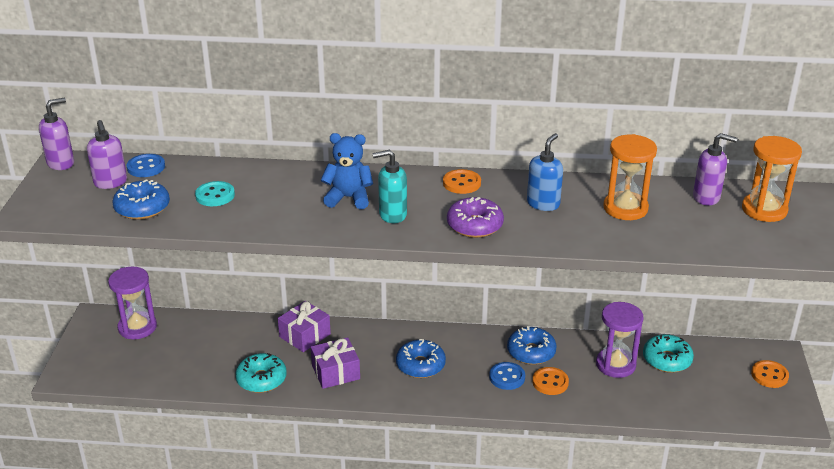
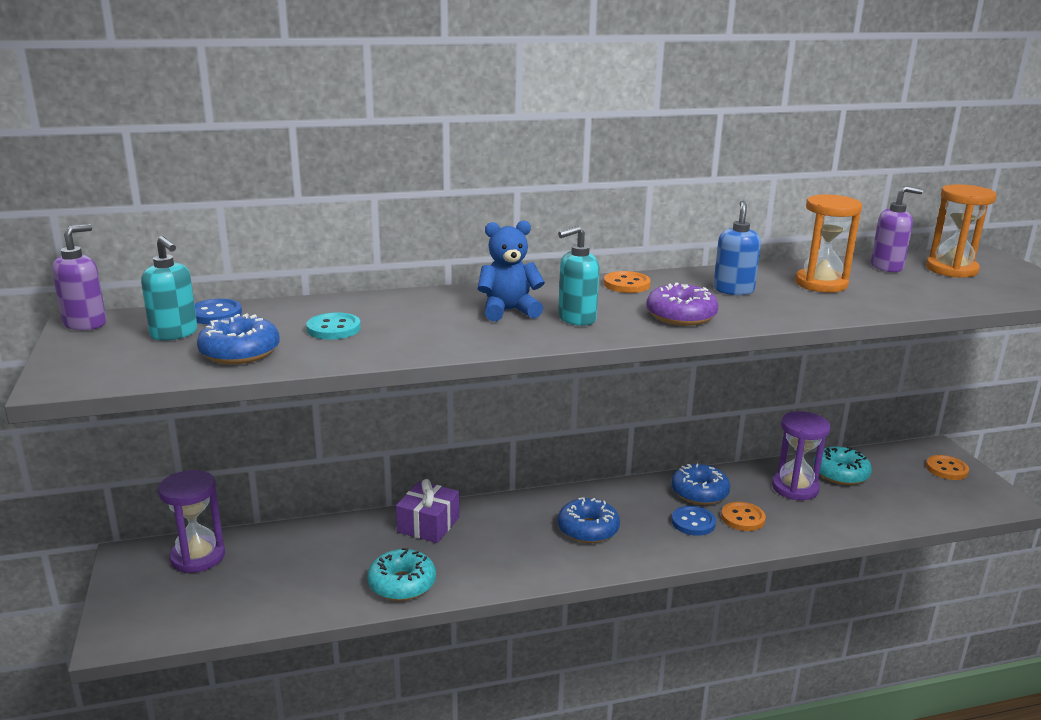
camera: 20 degrees left, 10 degrees down
(111, 183) = (174, 334): purple soap dispenser -> turquoise soap dispenser
(336, 372) = (492, 557): purple gift -> none

